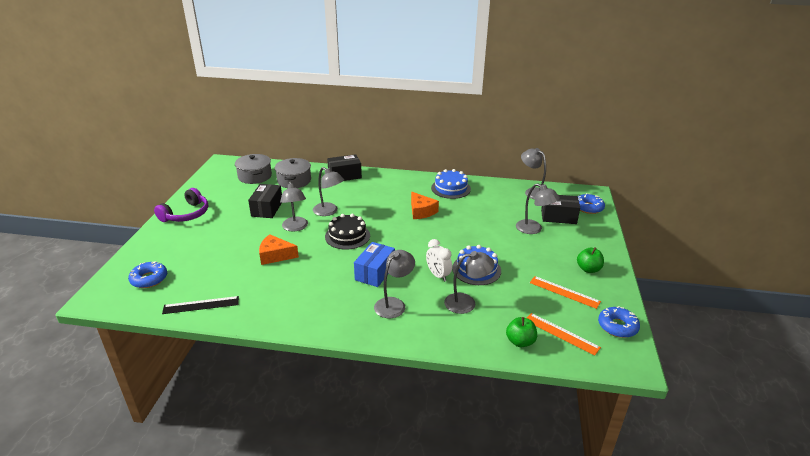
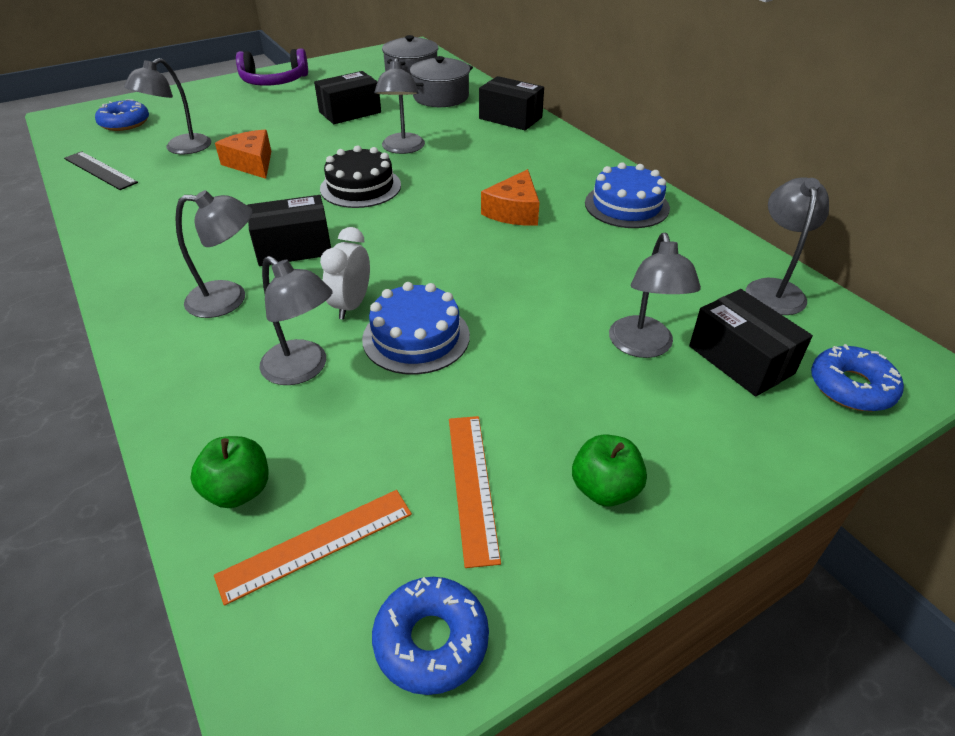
camera: 50 degrees right, 10 degrees up
(295, 227) = (332, 146): grey lamp -> grey lamp (181, 149)
(375, 272) = (294, 247): blue box -> black box
(561, 333) = (316, 544): orange ruler -> orange ruler turned 60 degrees clockwise

